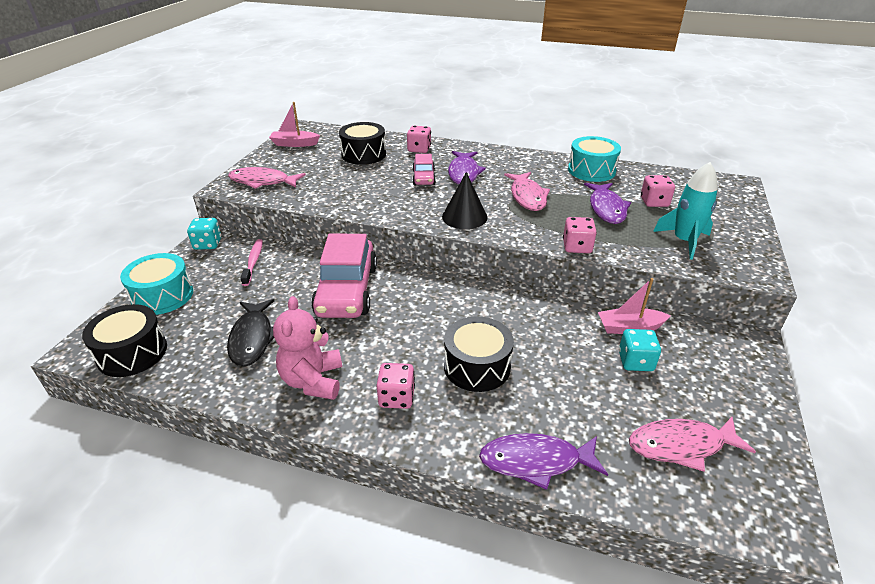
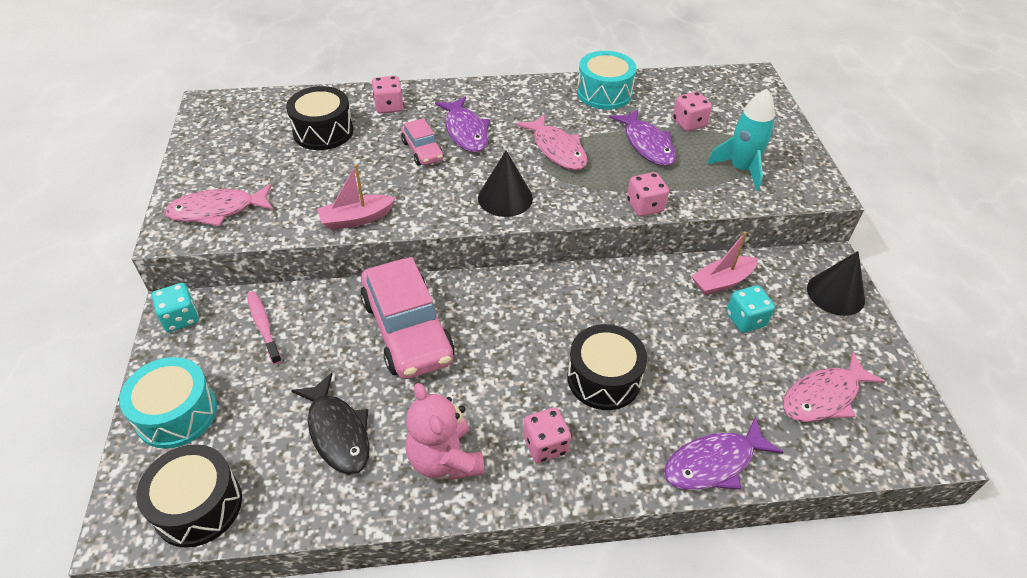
camera: 25 degrees left, 10 degrees up
(294, 144) = (216, 135): pink boat -> pink boat (356, 219)
(742, 367) = (835, 294): none -> black cone

